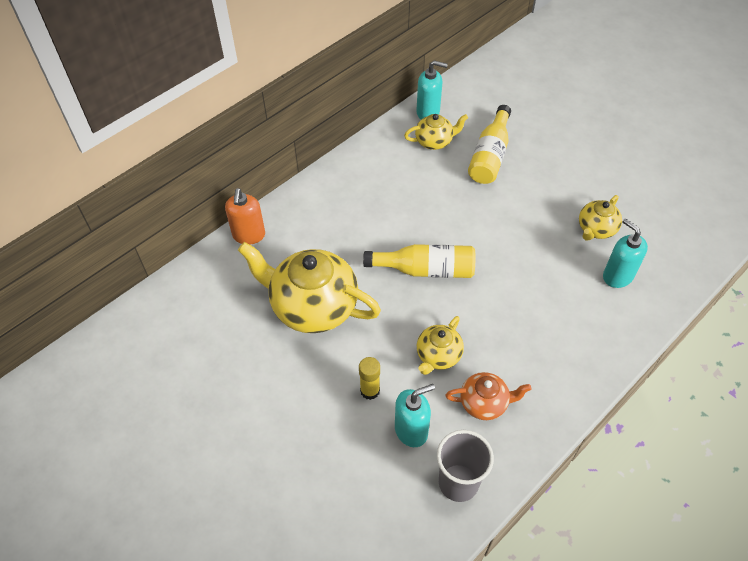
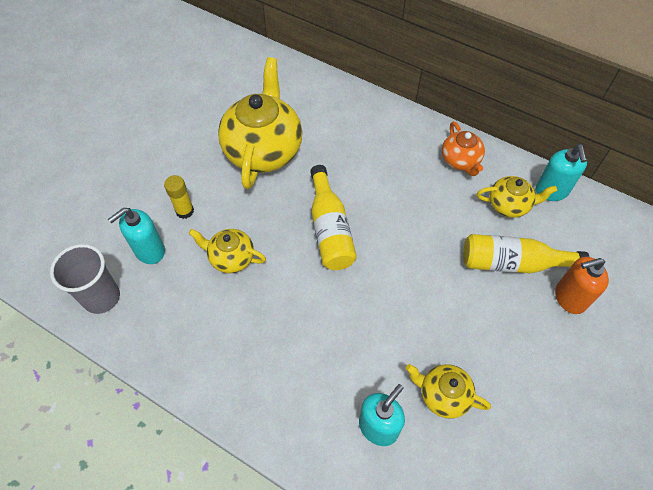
camera: 75 degrees right, 5 degrees up
(249, 235) = (328, 86): orange soap dispenser -> orange soap dispenser (569, 298)
(411, 430) = (149, 251): turquoise soap dispenser -> turquoise soap dispenser turned 90 degrees clockwise
(434, 141) = (509, 205): yellow teapot -> yellow teapot turned 60 degrees counterclockwise
(484, 403) = (185, 306): orange teapot -> orange teapot (460, 160)

